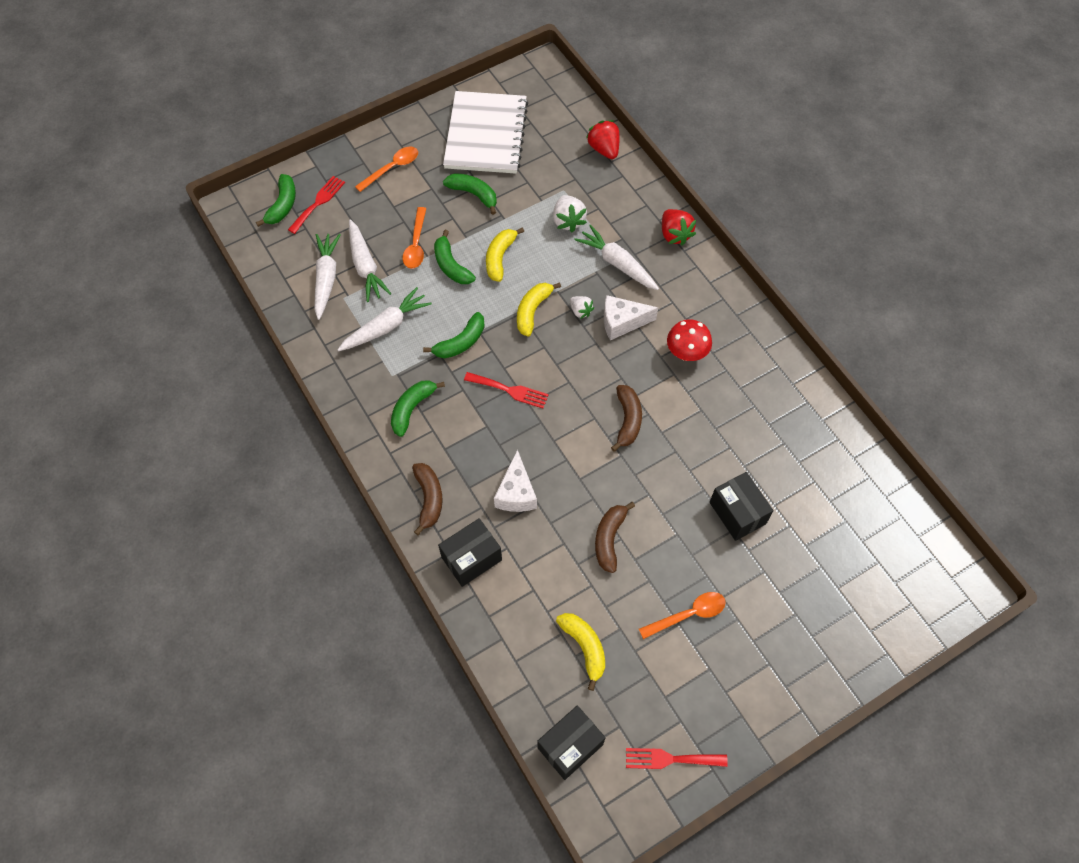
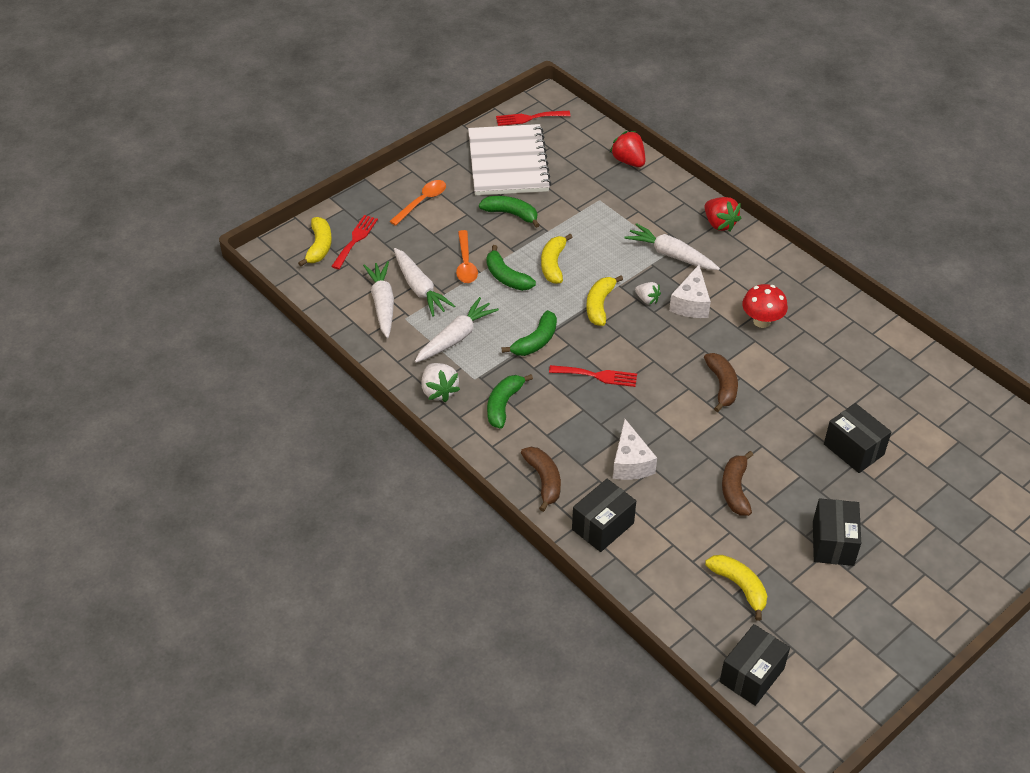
camera: 10 degrees left, 15 degrees down
(282, 205) = (319, 246): green banana -> yellow banana
(568, 221) = (611, 225): white strawberry -> white strawberry (439, 391)
(622, 322) = (691, 303): white cheese -> white cheese turned 60 degrees counterclockwise
(670, 759) = (854, 670): red fork -> red fork (529, 118)
(688, 615) = (833, 543): orange spoon -> black box

